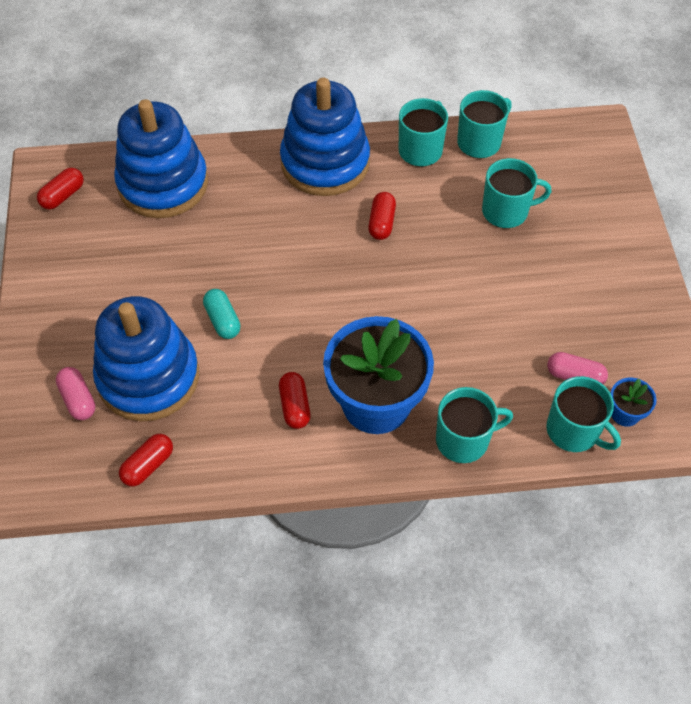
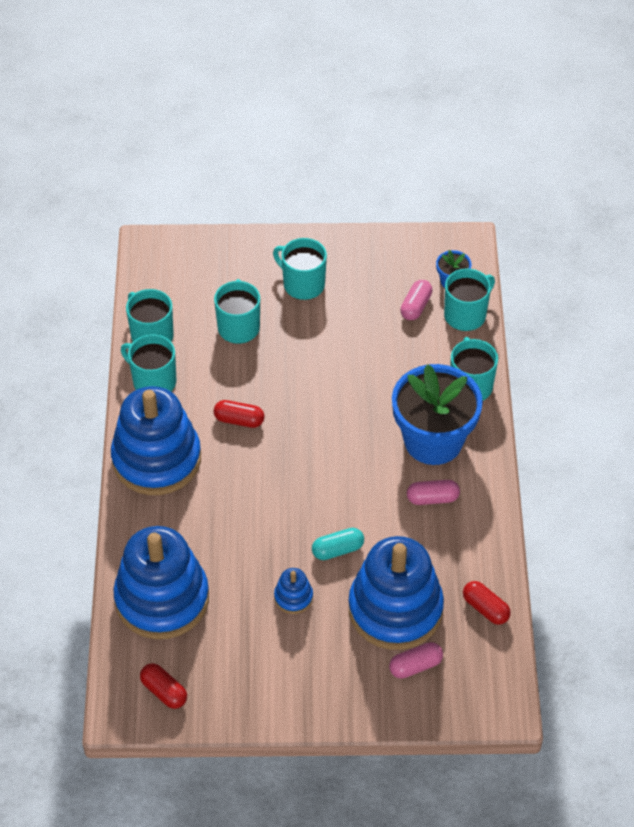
camera: 85 degrees left, 5 degrees down
(164, 286) = (293, 597): none -> blue stacking toy
(295, 406) = (432, 498): red capsule -> pink capsule
(581, 263) = (303, 284): none -> turquoise mug

